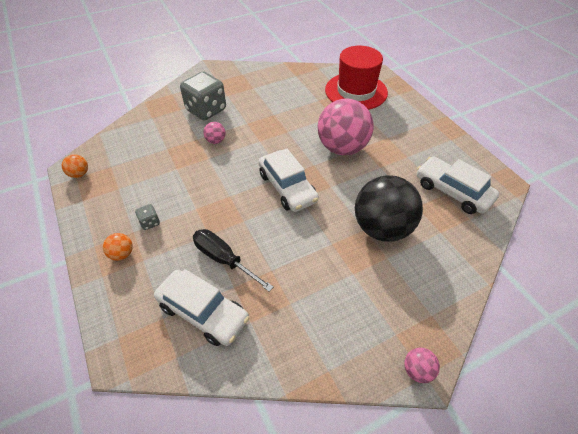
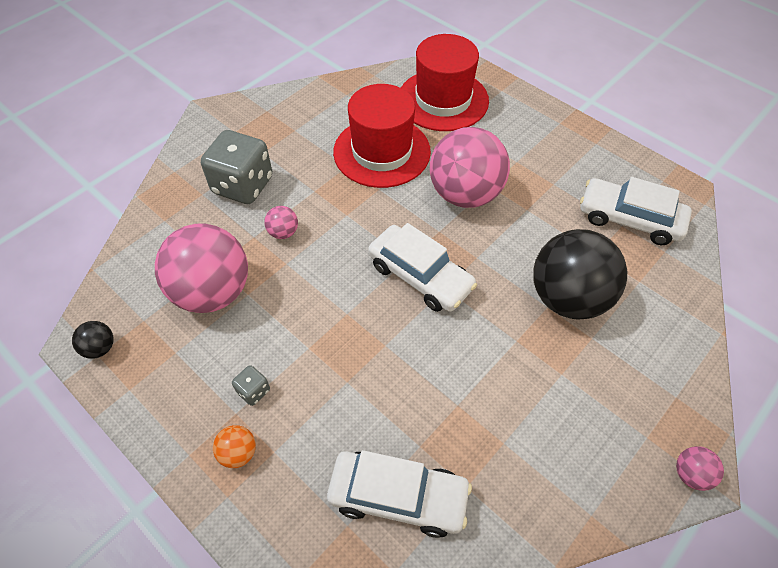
camera: 20 degrees left, 5 degrees up
(79, 174) = (100, 348): orange ball -> black ball
(157, 162) = (212, 292): none -> pink ball
(224, 259) = (388, 411): black screwdriver -> none
(300, 111) = (382, 152): none -> red hat

